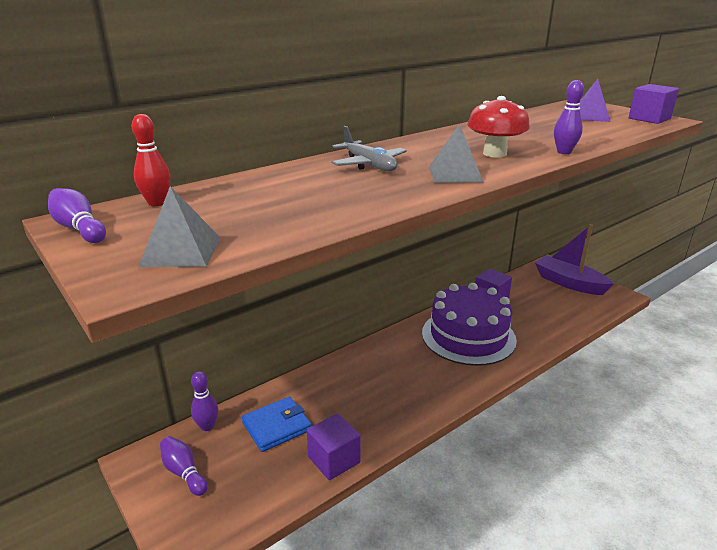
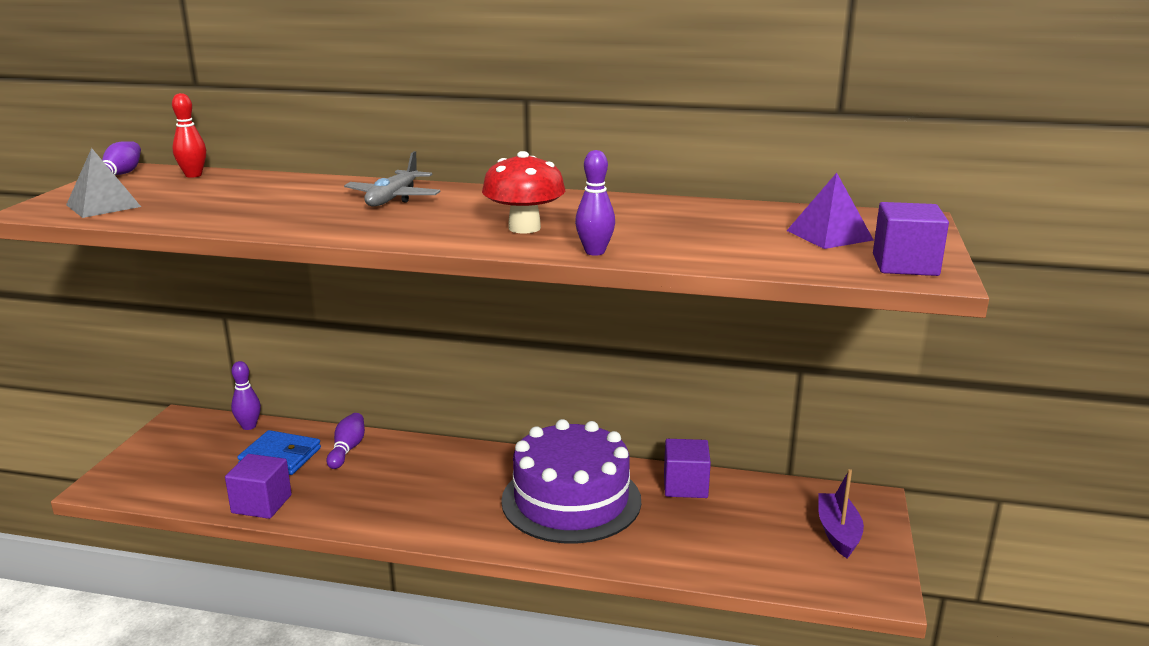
camera: 50 degrees right, 5 degrees down
(184, 472) = (184, 444): purple bowling pin -> purple bowling pin (347, 449)
(455, 174) = (414, 229): grey pyramid -> none
(569, 283) = (838, 533): purple boat -> purple boat, size x0.66

